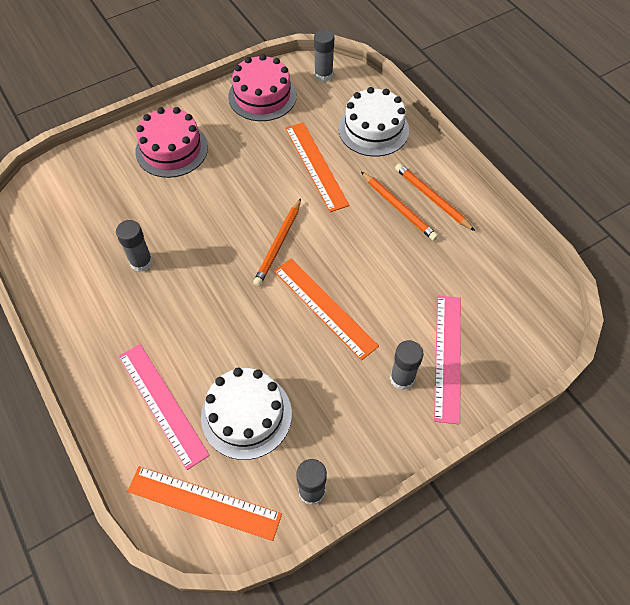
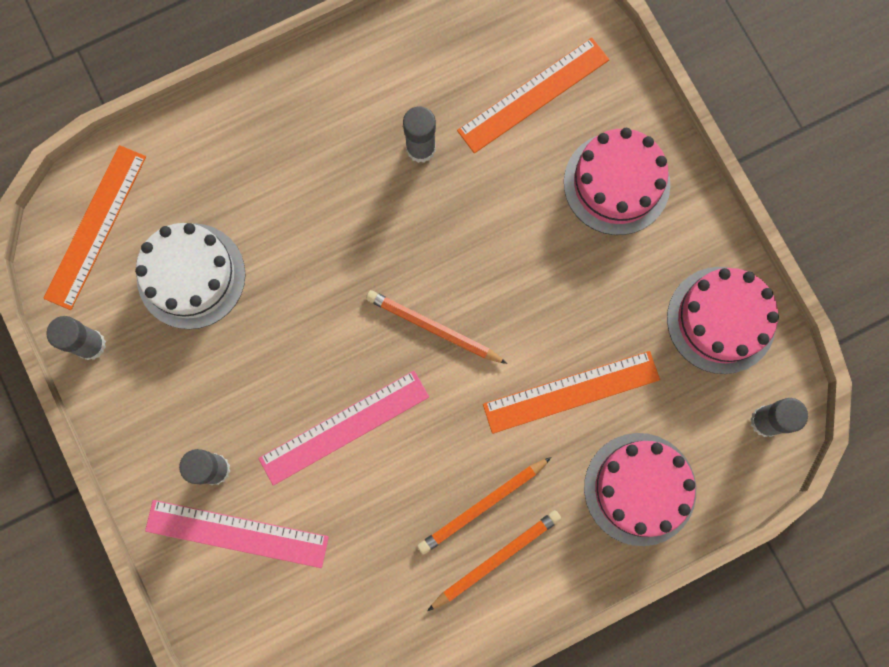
camera: 95 degrees right, 20 degrees up
(162, 404) = (217, 180): pink ruler -> pink ruler (344, 427)
(324, 307) = (326, 381): orange ruler -> orange ruler (533, 95)
(373, 129) = (640, 489): white cake -> pink cake

